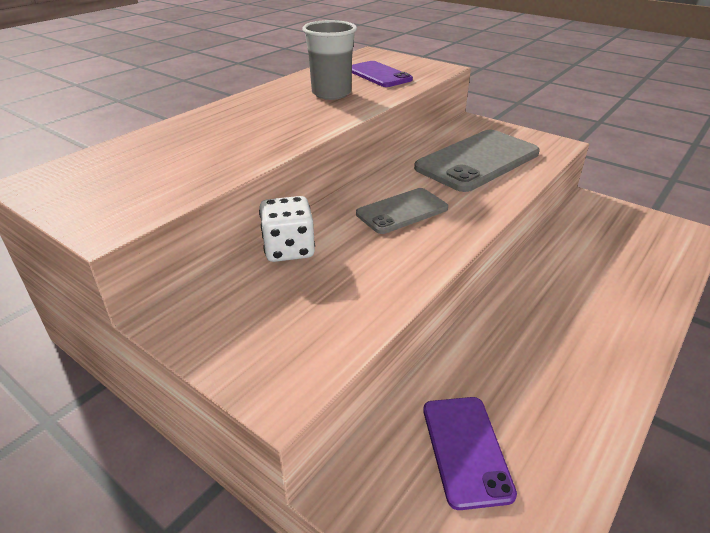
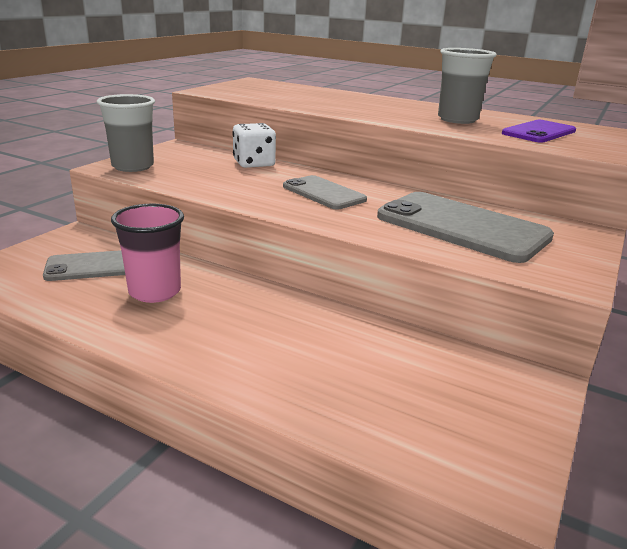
camera: 80 degrees right, 10 degrees down
(283, 363) = (133, 166): none -> grey cup
(466, 450) = (93, 266): purple phone -> grey phone
(521, 382) = (155, 292): none -> pink cup

